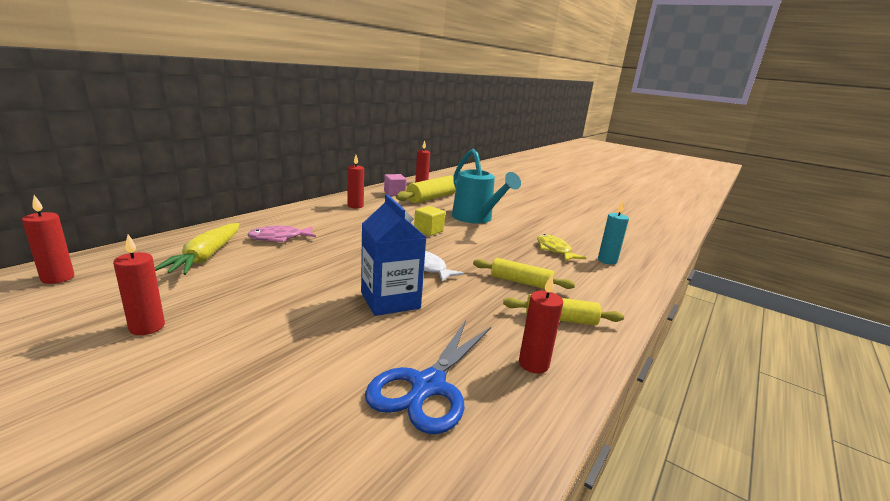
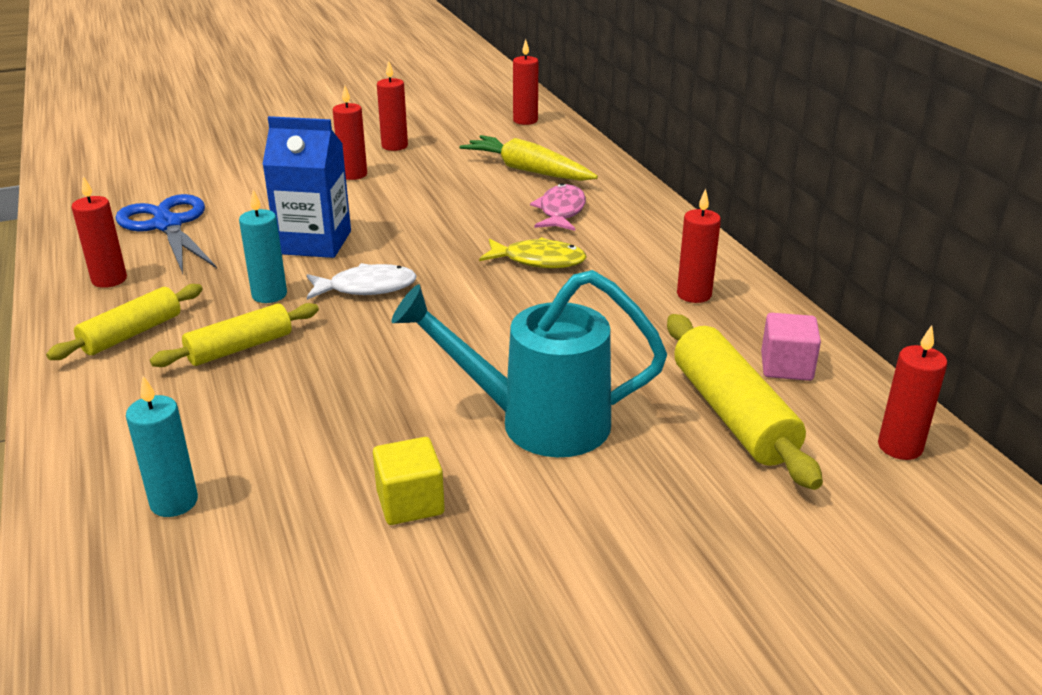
camera: 125 degrees right, 10 degrees up
(243, 326) = (353, 174): none -> red candle
(428, 231) = (506, 334): yellow cube -> yellow cube (410, 502)
(468, 292) = (269, 295): none -> turquoise candle
(554, 250) = (289, 452): yellow fish -> yellow fish (538, 260)

